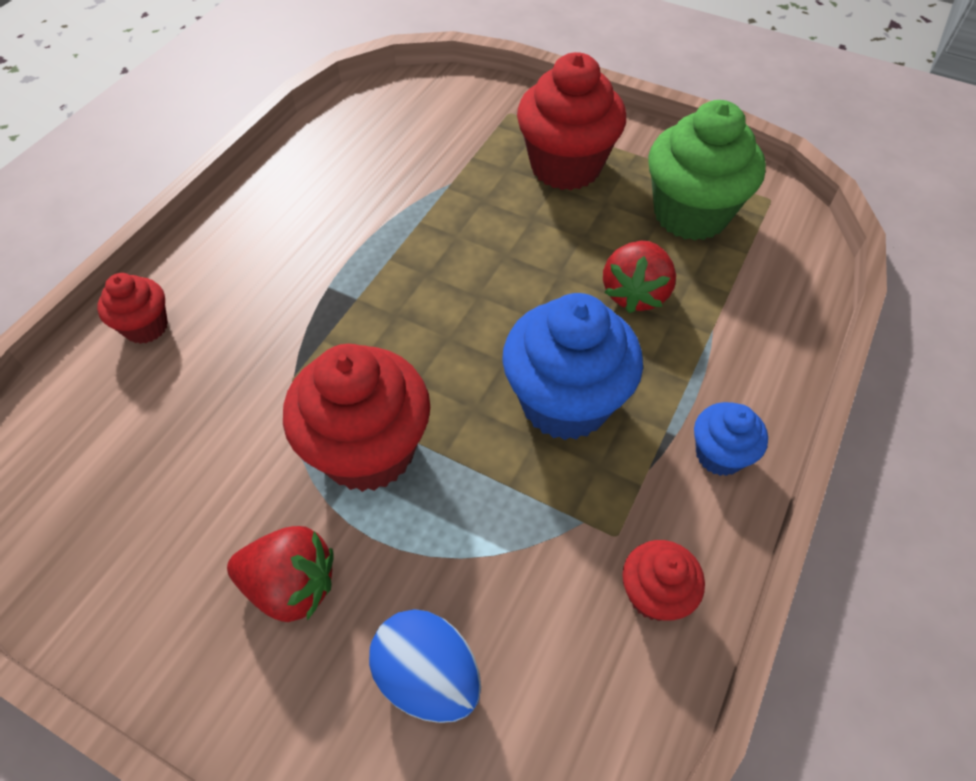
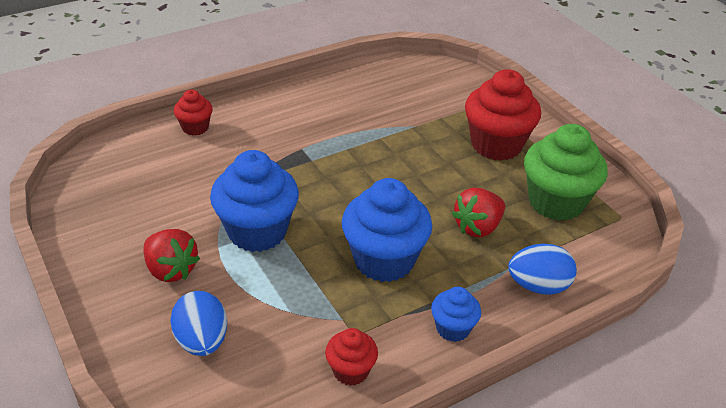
camera: 30 degrees right, 15 degrees down
(368, 450) = (257, 231): red cupcake -> blue cupcake
(761, 339) = (538, 286): none -> blue egg

